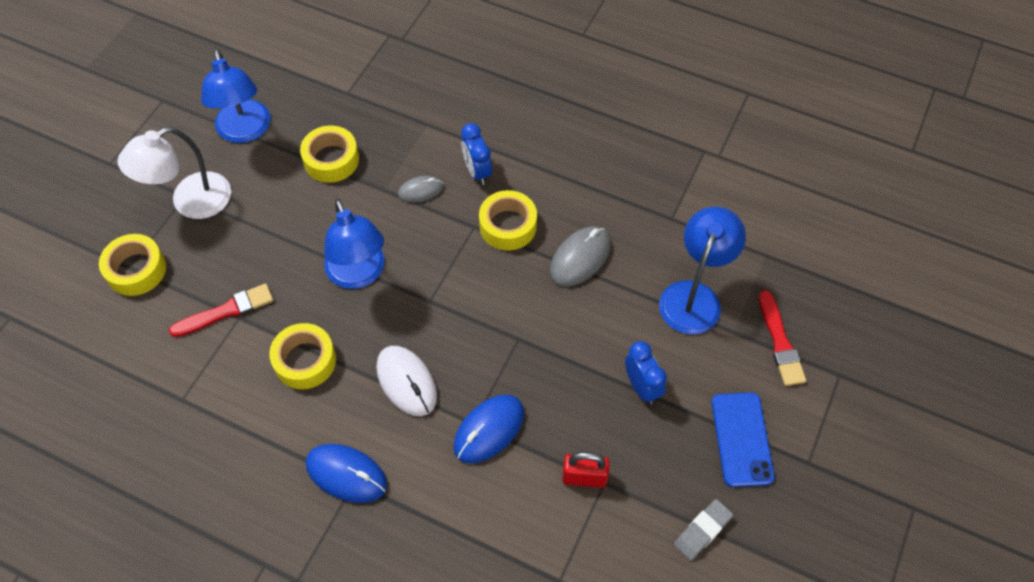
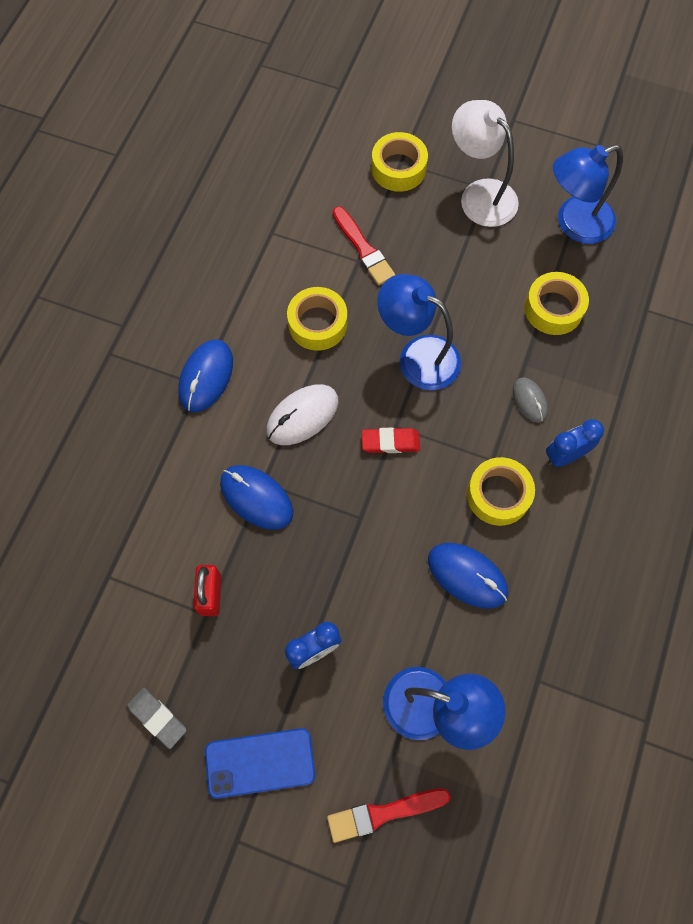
camera: 85 degrees right, 10 degrees up
(359, 274) = (417, 356): blue lamp -> blue lamp turned 60 degrees clockwise
(445, 306) = (390, 442): none -> red eraser
(580, 258) = (467, 576): grey mouse -> blue mouse

